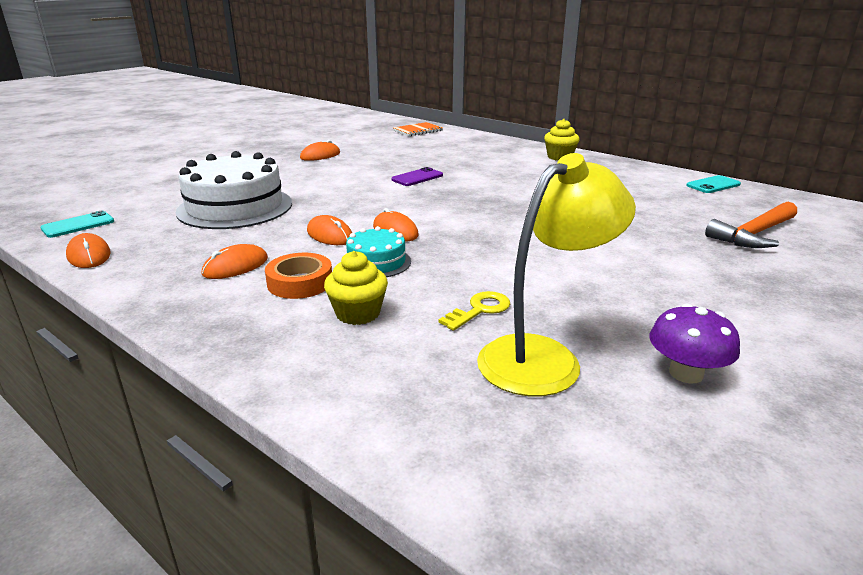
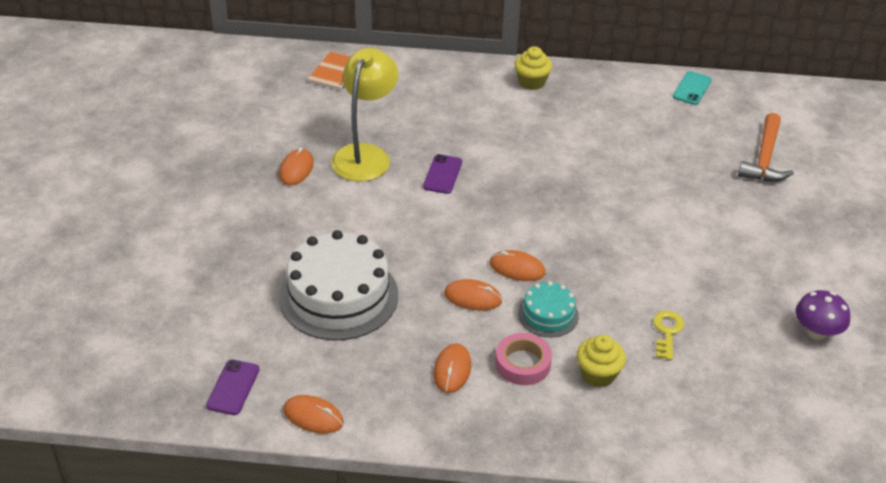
camera: 35 degrees left, 15 degrees up
(78, 225) = (233, 387): turquoise phone -> purple phone
(300, 282) = (523, 363): orange tape -> pink tape
(544, 357) = (739, 356): yellow lamp -> yellow lamp (365, 155)

